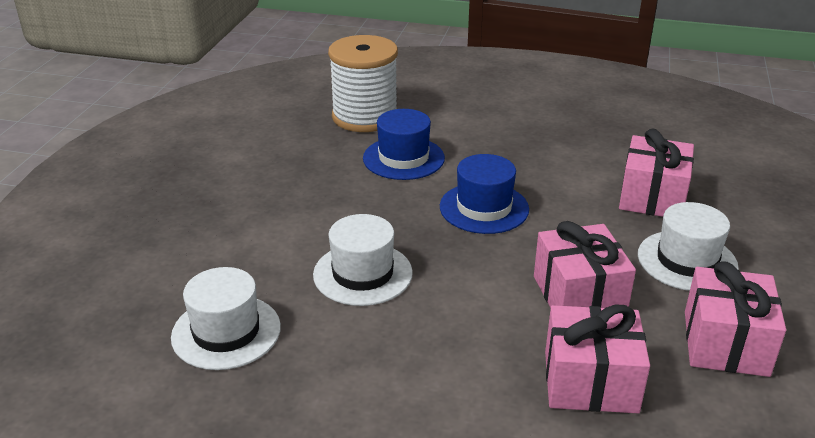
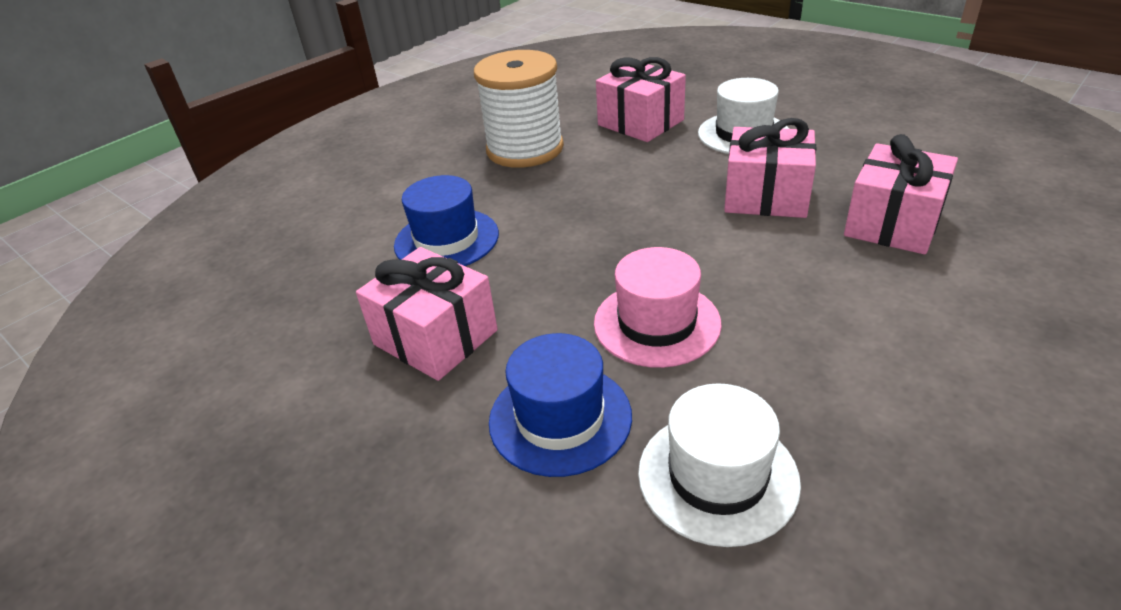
camera: 60 degrees left, 5 degrees up
(362, 274) = (656, 323): white hat -> pink hat
(365, 117) = (325, 247): white spool -> white spool (525, 149)
(484, 208) = (589, 211): blue hat -> blue hat (560, 418)
(725, 343) = (860, 149): pink gift -> pink gift (435, 337)

